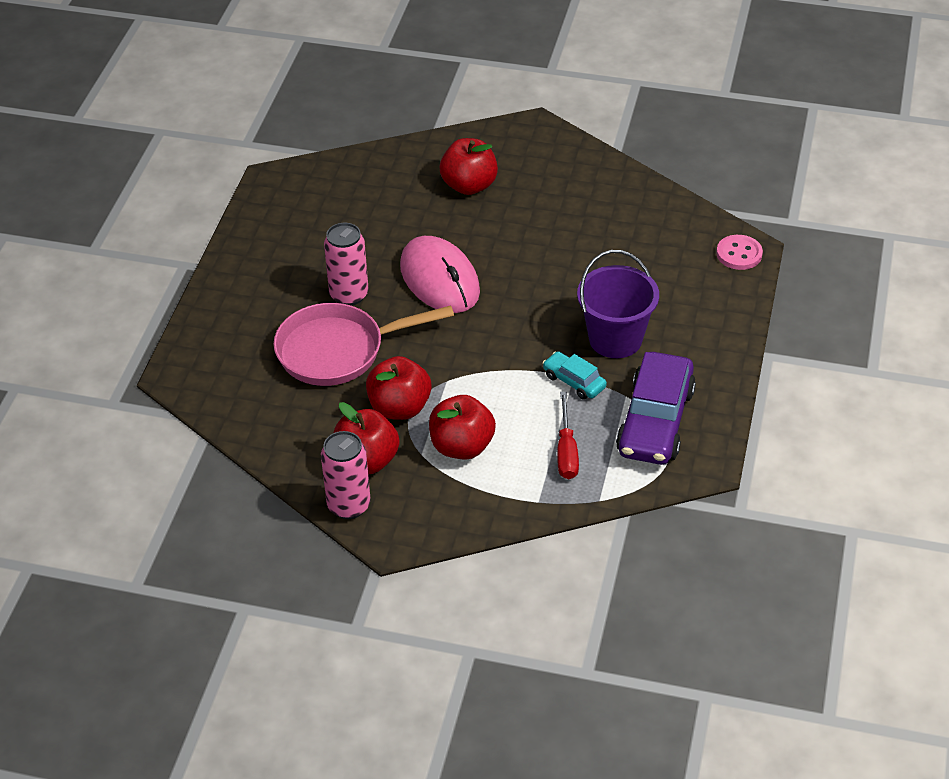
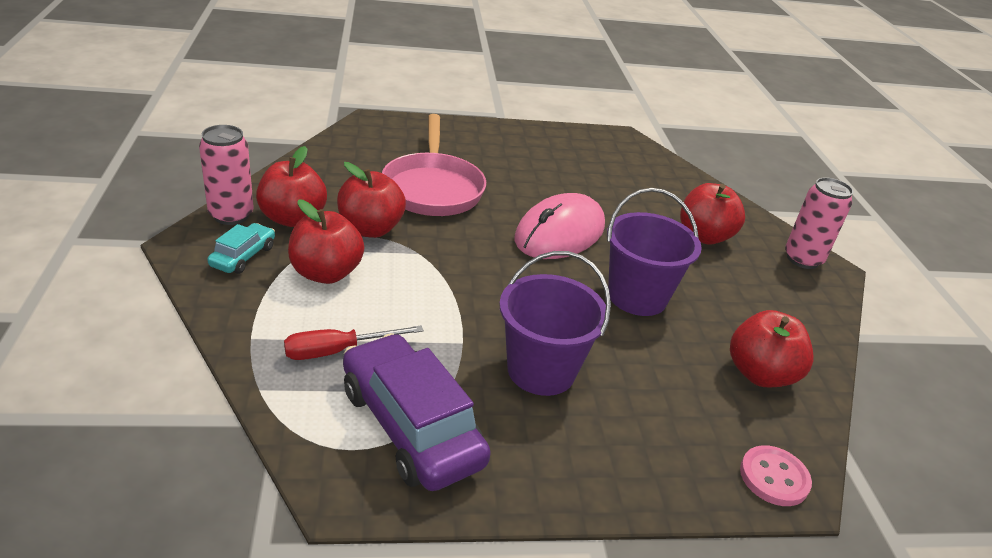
camera: 65 degrees right, 10 degrees down
(338, 351) = (433, 188): pink pan -> pink pan turned 150 degrees counterclockwise
(349, 295) = (507, 186): pink can -> pink can (802, 259)
(542, 257) = (637, 296): none -> purple bucket
(574, 381) = (454, 344): turquoise car -> turquoise car (243, 256)
(646, 221) = (760, 374): none -> red apple
(655, 421) = (411, 426): purple car -> purple car turned 60 degrees clockwise

